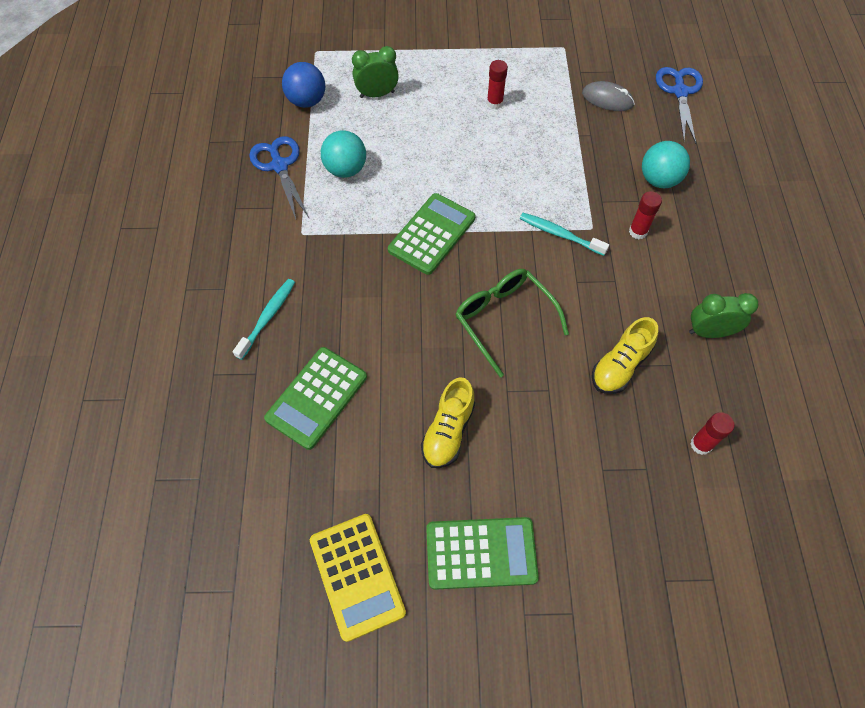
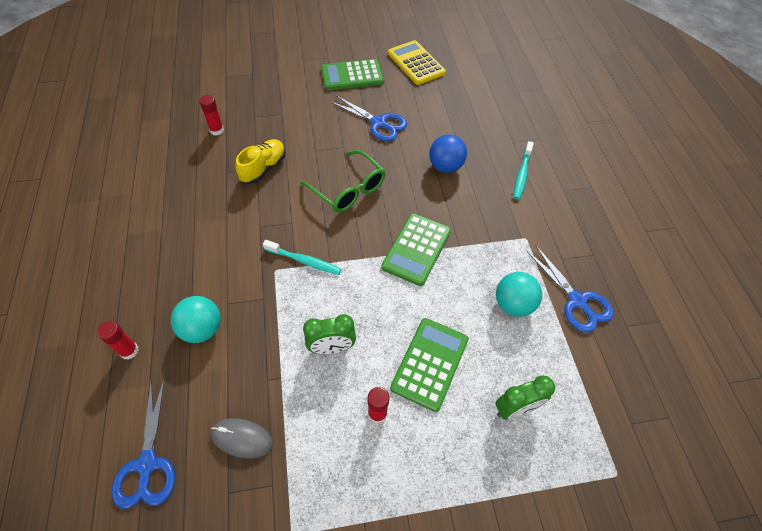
camera: 170 degrees right, 5 degrees down
(307, 101) = (589, 387): blue ball -> blue ball (445, 166)
(316, 397) = (467, 132): green calculator -> green calculator (430, 363)
(448, 431) = (379, 123): yellow shoe -> blue scissors
(638, 232) = (233, 271): red glue stick -> red glue stick (129, 351)
(709, 332) = (191, 196): green clock -> green clock (332, 348)

